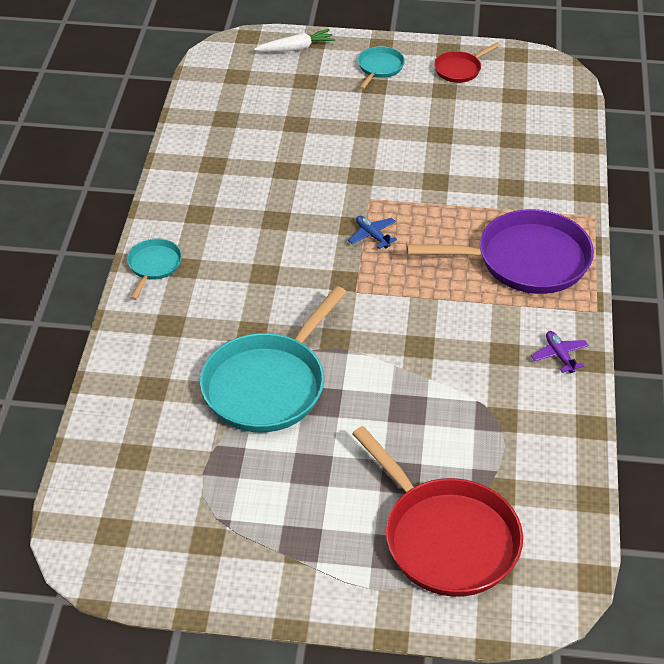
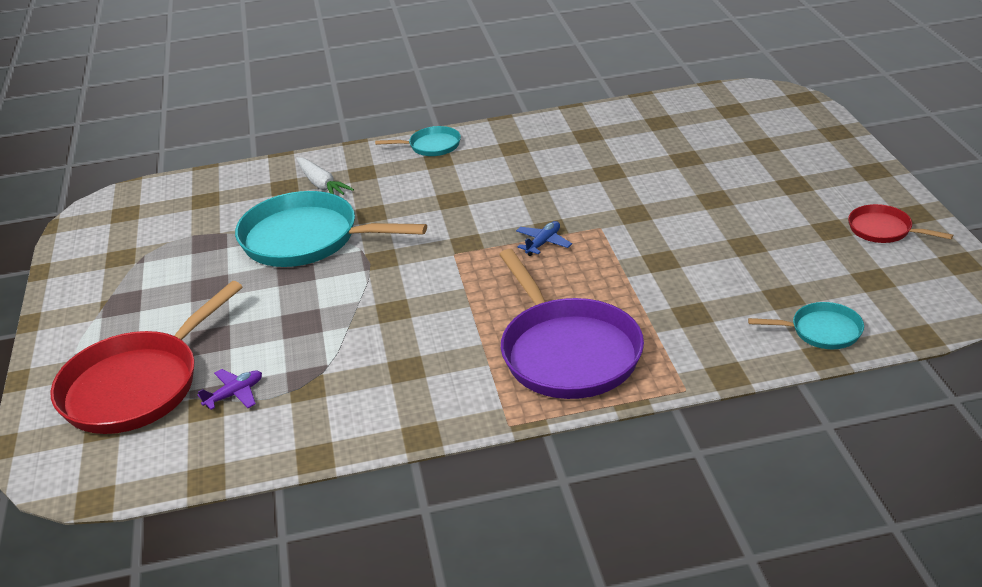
camera: 75 degrees right, 10 degrees down
(296, 48) = (810, 126): white carrot -> white carrot (321, 184)
(379, 68) = (829, 180): turquoise pan -> turquoise pan (822, 331)
(559, 355) = (419, 410): purple plane -> purple plane (234, 394)

